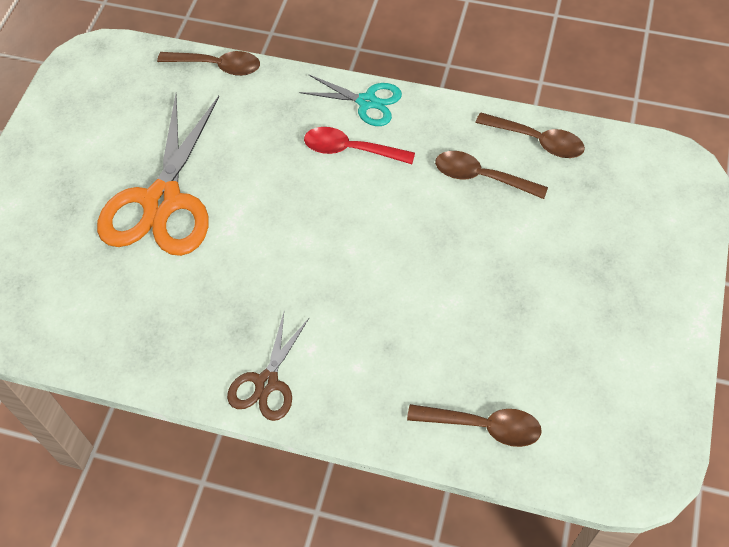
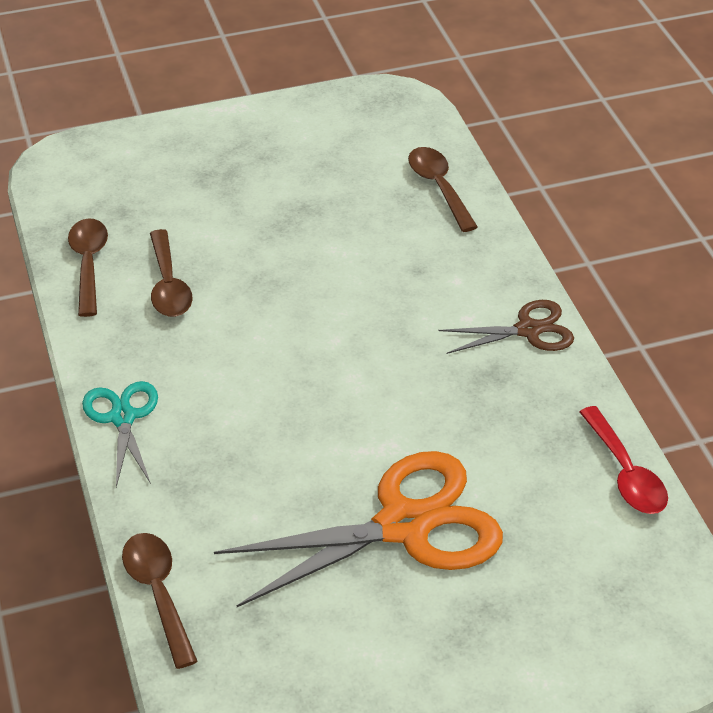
camera: 125 degrees left, 15 degrees down
(351, 150) = (205, 399): red spoon -> red spoon (625, 473)

